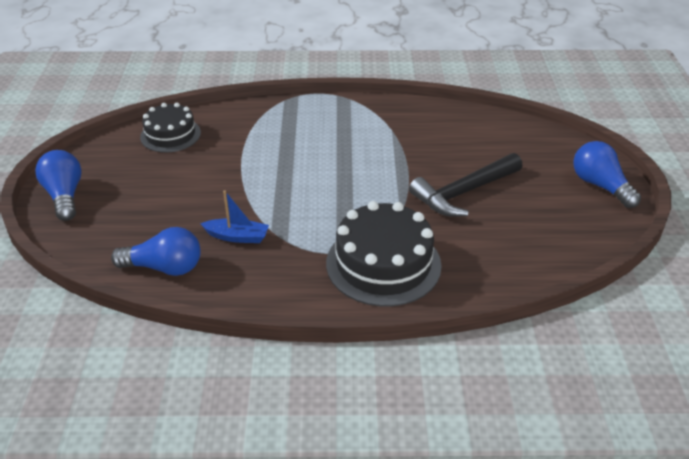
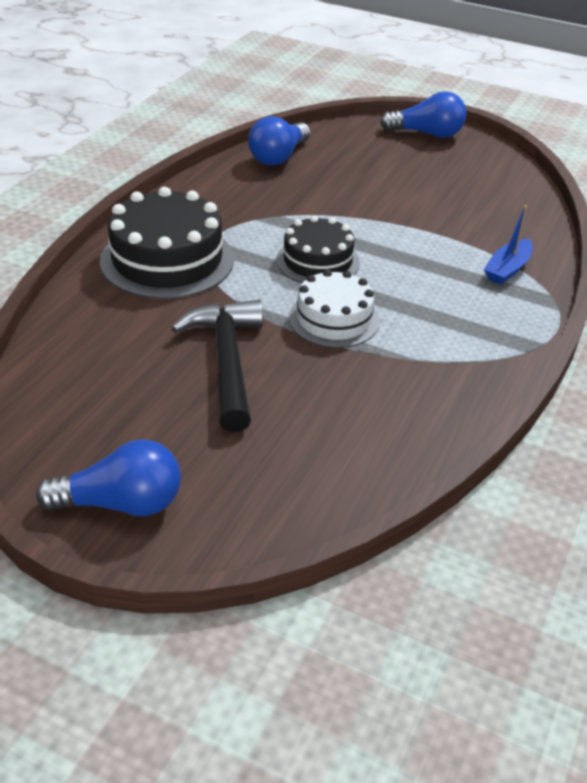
camera: 115 degrees right, 0 degrees up
(170, 135) = (506, 201): black cake -> black cake (317, 261)
(237, 237) = (288, 197): blue boat -> blue boat (507, 269)
(382, 167) = (334, 319): none -> white cake

